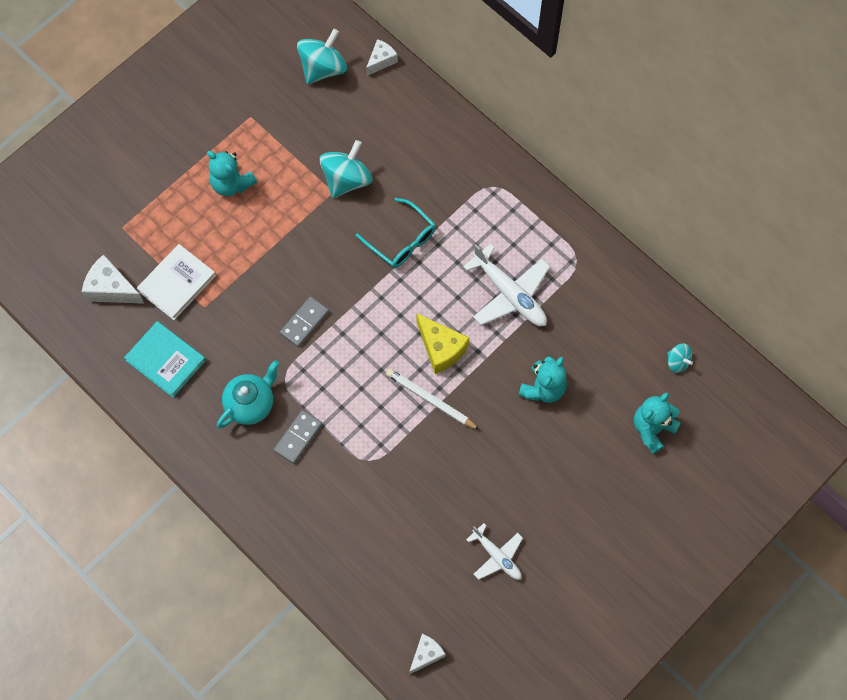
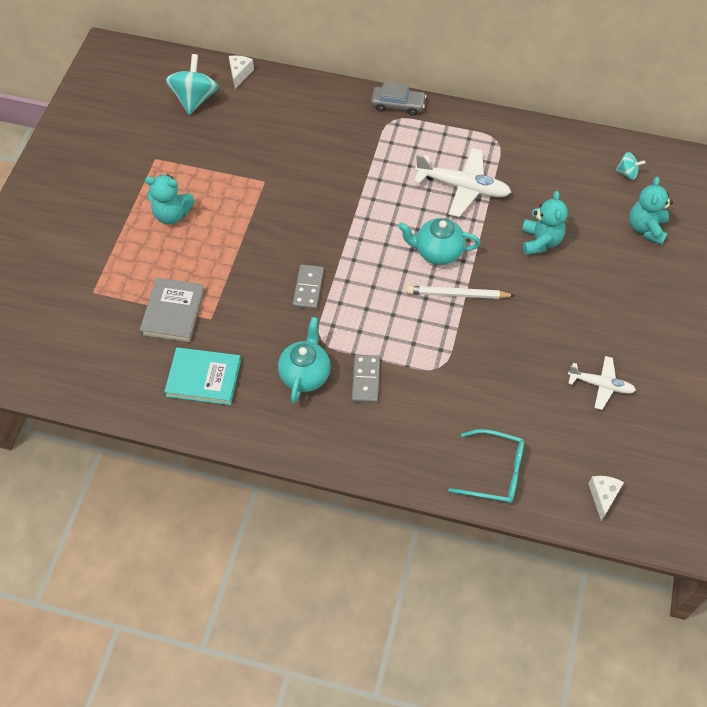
camera: 30 degrees left, 10 degrees down
(111, 289) = (114, 345): white cheese -> none
(177, 283) = (173, 312): white book -> grey book
(346, 180) = (270, 167): turquoise spinning top -> none
(401, 240) = (347, 190): turquoise glasses -> turquoise glasses (495, 472)
(441, 348) = (437, 252): yellow cheese -> turquoise teapot
(508, 172) = (398, 105): none -> grey car

